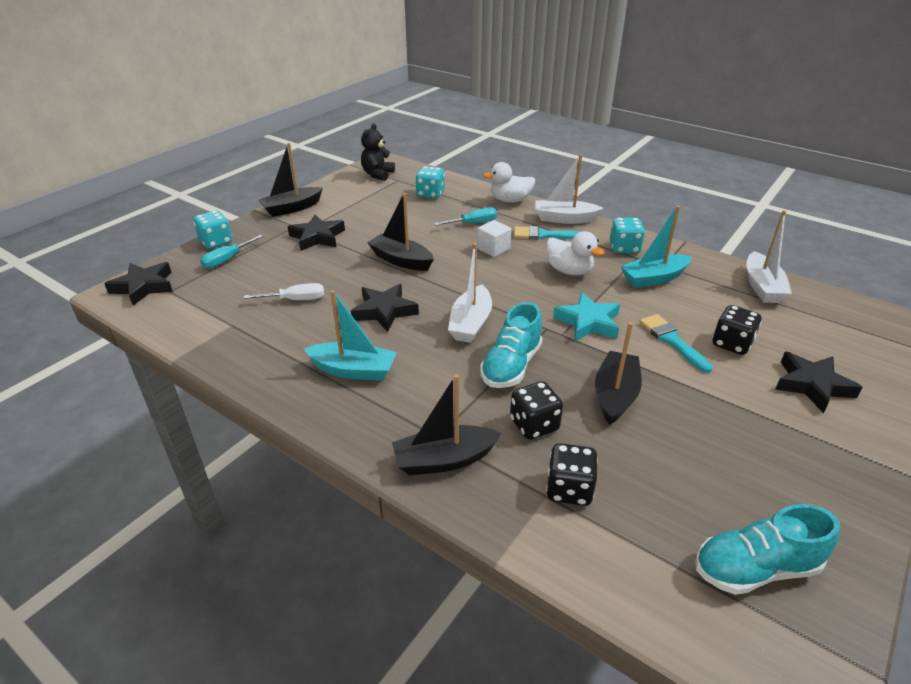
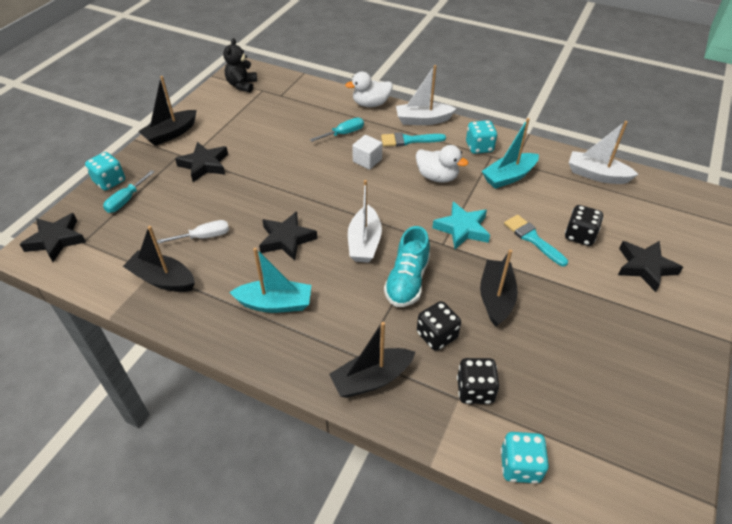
camera: 10 degrees left, 10 degrees up
(401, 260) = (288, 182): black boat -> black boat (163, 279)
(430, 194) = (297, 104): turquoise dice -> turquoise dice (520, 466)
(755, 568) = (620, 435): turquoise shoe -> none
(762, 287) = (597, 175): white boat -> white boat turned 120 degrees clockwise

